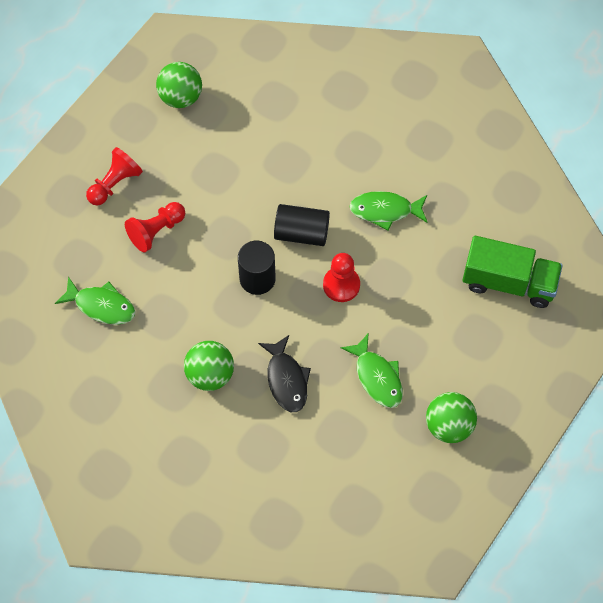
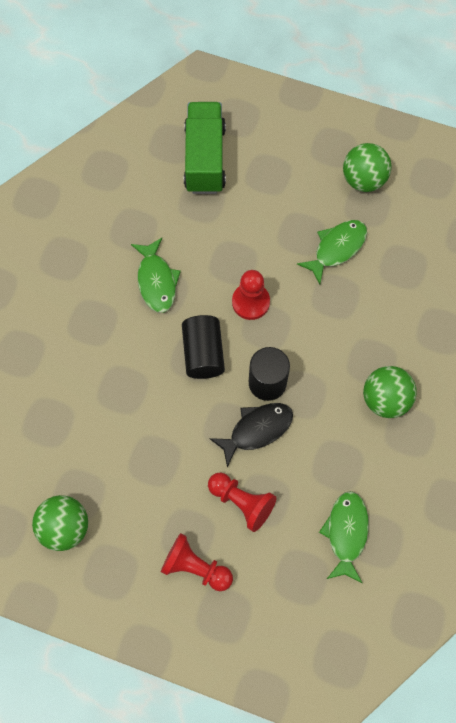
camera: 105 degrees left, 5 degrees up
(286, 380) = (366, 327): black fish -> black fish (257, 430)

